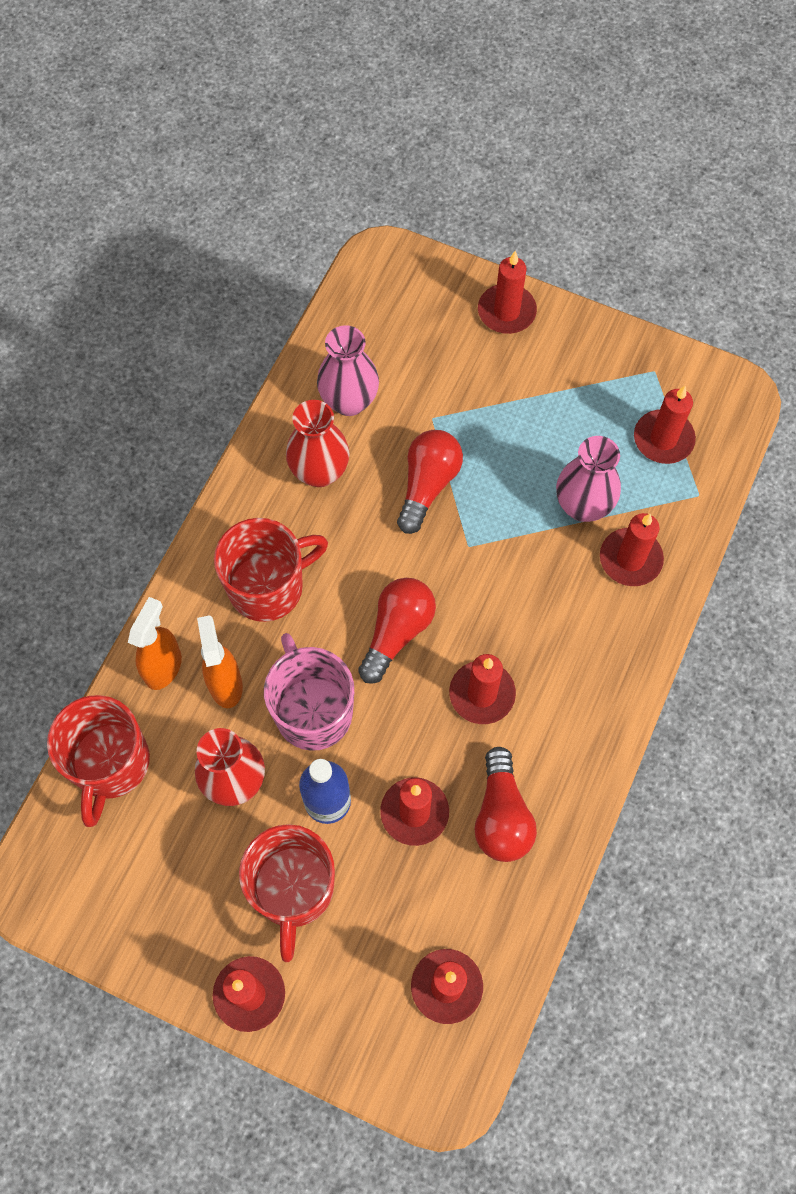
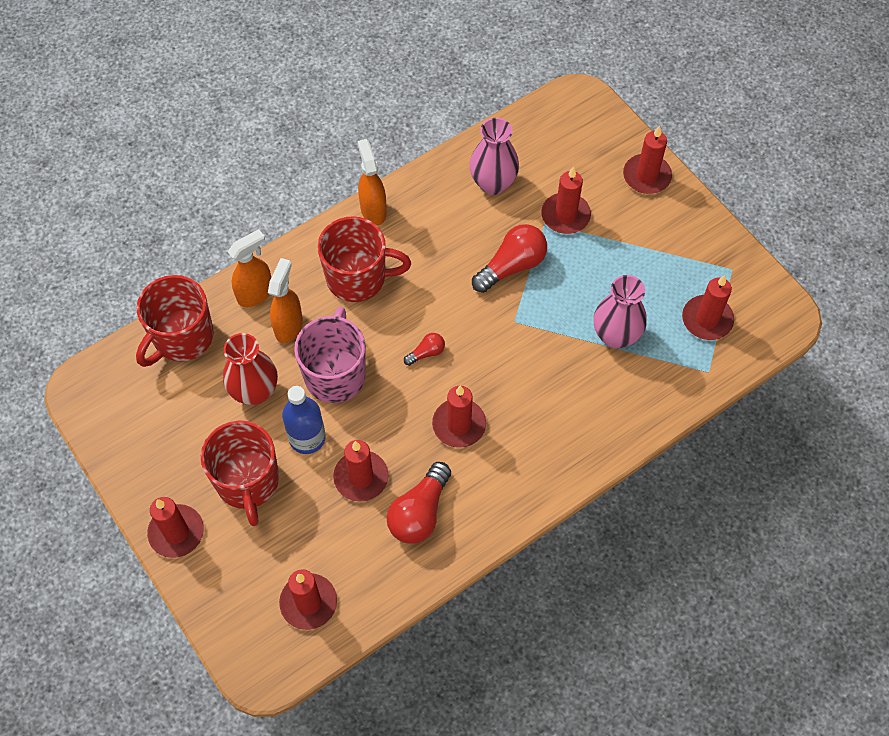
camera: 30 degrees right, 5 degrees down
(236, 499) = (373, 210): none -> orange spray bottle
(293, 889) = (248, 482): red mug -> red mug turned 45 degrees counterclockwise
(319, 472) = (442, 220): red vase -> none
(397, 632) = (426, 353): red light bulb -> red light bulb, size x0.50
(630, 559) = (627, 389): red candle -> red candle (565, 215)

